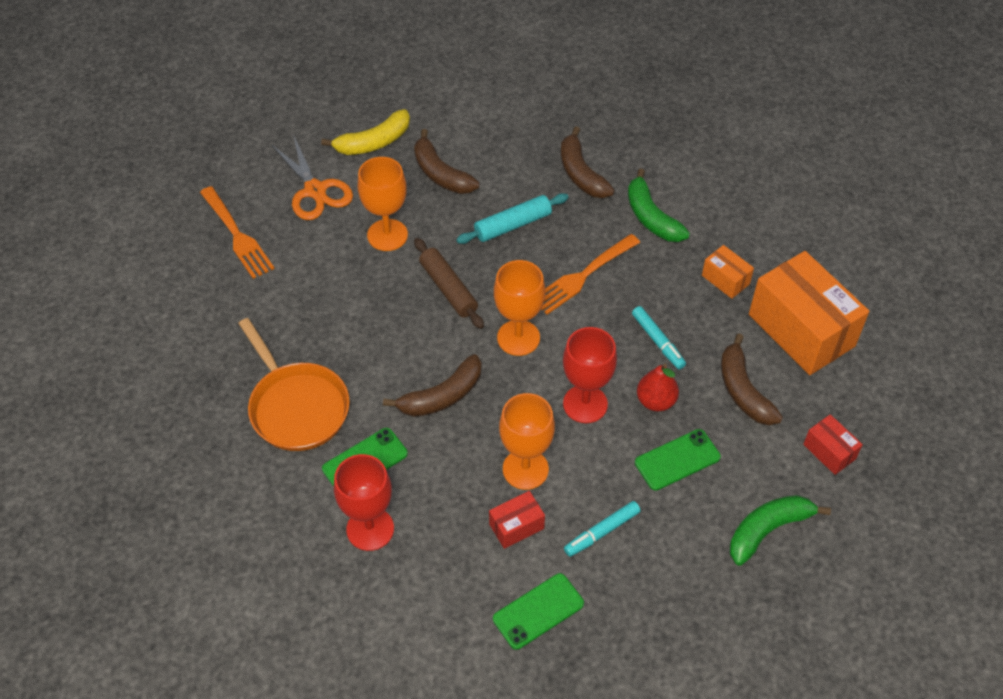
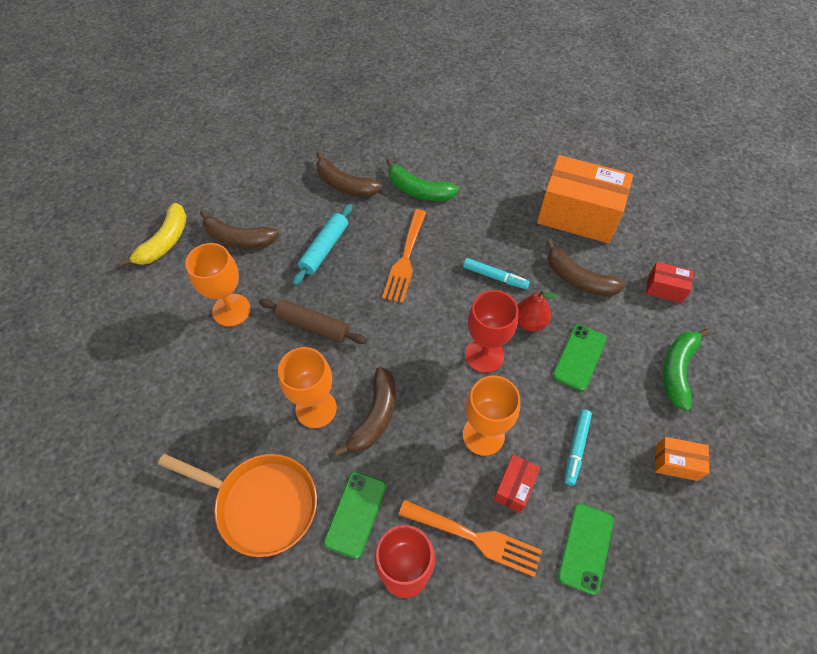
camera: 35 degrees left, 5 degrees up
(237, 235) = (98, 383): orange fork -> orange fork (475, 538)
(315, 190) = (142, 306): orange scissors -> none
(518, 338) = (396, 333): orange goblet -> orange goblet (316, 408)
(725, 279) = (502, 207): orange box -> orange box (676, 463)

